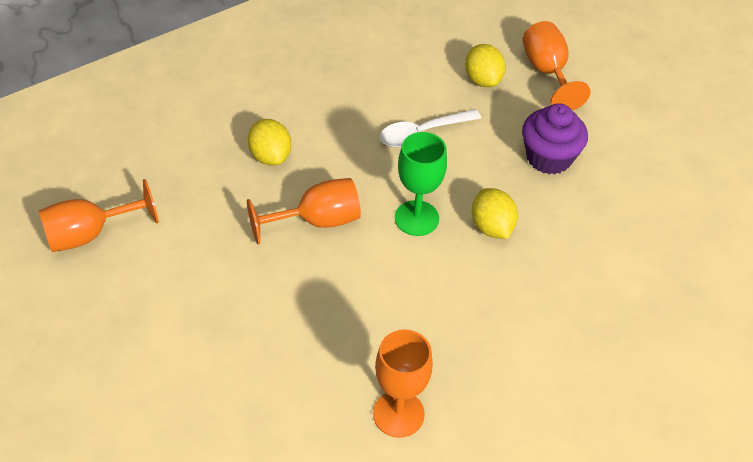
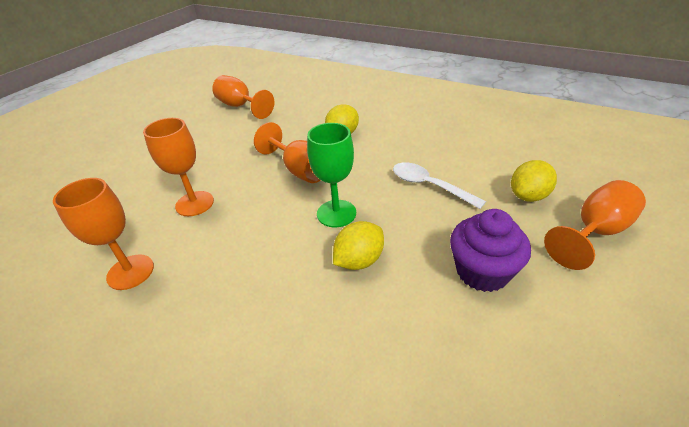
camera: 70 degrees right, 10 degrees down
(312, 336) = (194, 203): none -> orange goblet

